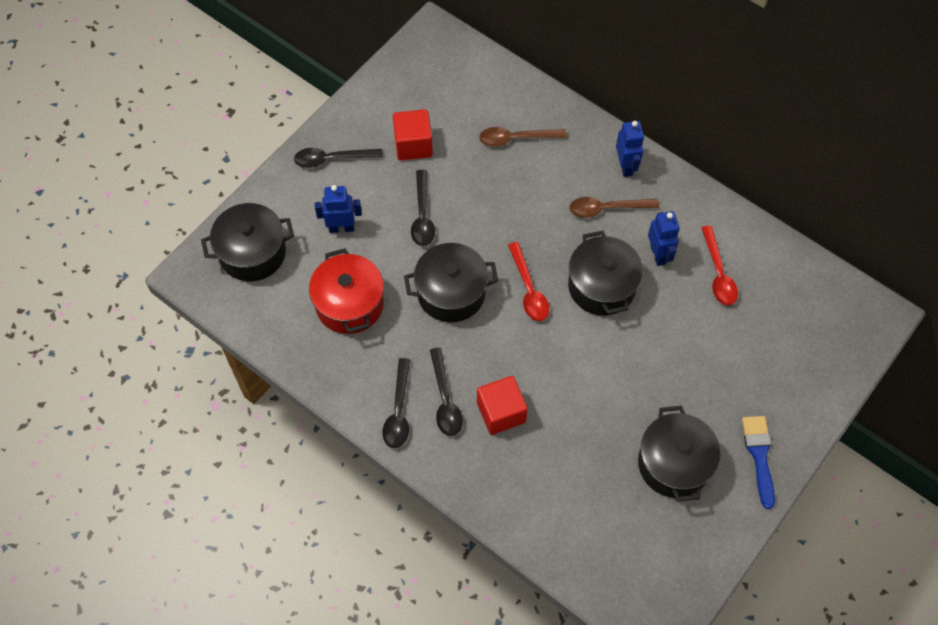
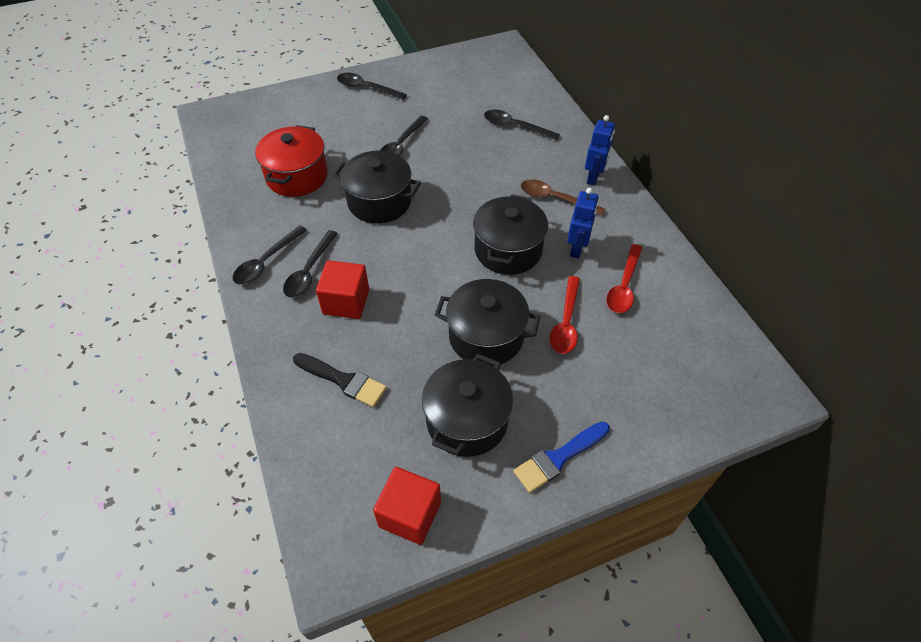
camera: 30 degrees right, 10 degrees down
(252, 253) = (260, 119): black pot -> black pot (486, 336)
(341, 228) = (335, 129): blue robot -> none
(413, 145) = (432, 101): red cube -> red cube (409, 514)
(516, 138) = (515, 126): brown spoon -> black spoon
(529, 289) = (444, 225): red spoon -> red spoon (566, 322)
(554, 485) = (343, 380): none -> black brush
(759, 456) = (558, 458): blue brush -> blue brush turned 150 degrees counterclockwise

